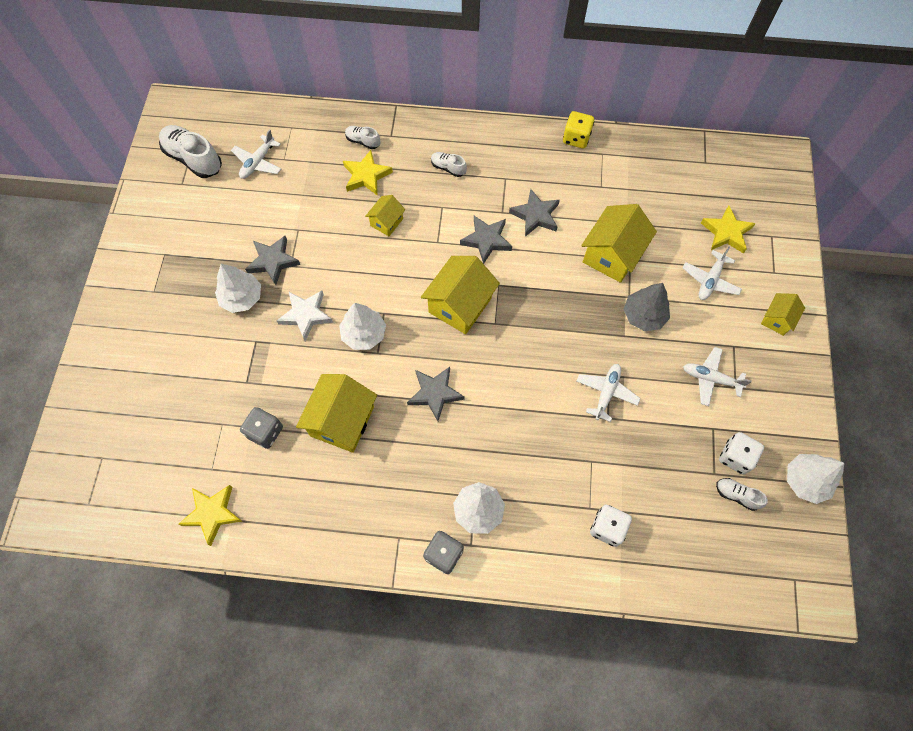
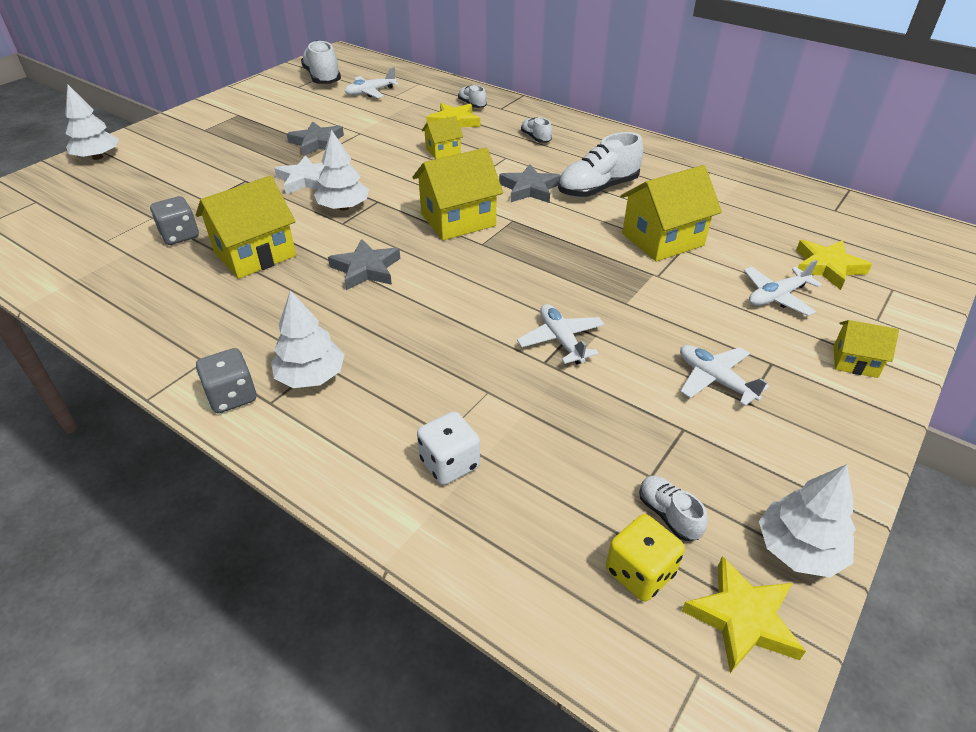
camera: 30 degrees right, 25 degrees down
(212, 513) = (66, 269): yellow star -> yellow star (742, 618)
(242, 297) = (266, 153): white tree -> white tree (98, 157)
(535, 215) = (598, 189): grey star -> white shoe
(576, 138) = (688, 155): yellow dice -> yellow dice (640, 572)
(606, 393) = (561, 340): white plane -> white plane turned 75 degrees counterclockwise
(644, 315) = (664, 295): grey tree -> none
(735, 457) = (696, 472): white dice -> none
(777, 319) = (855, 361): yellow house -> yellow house turned 45 degrees clockwise

